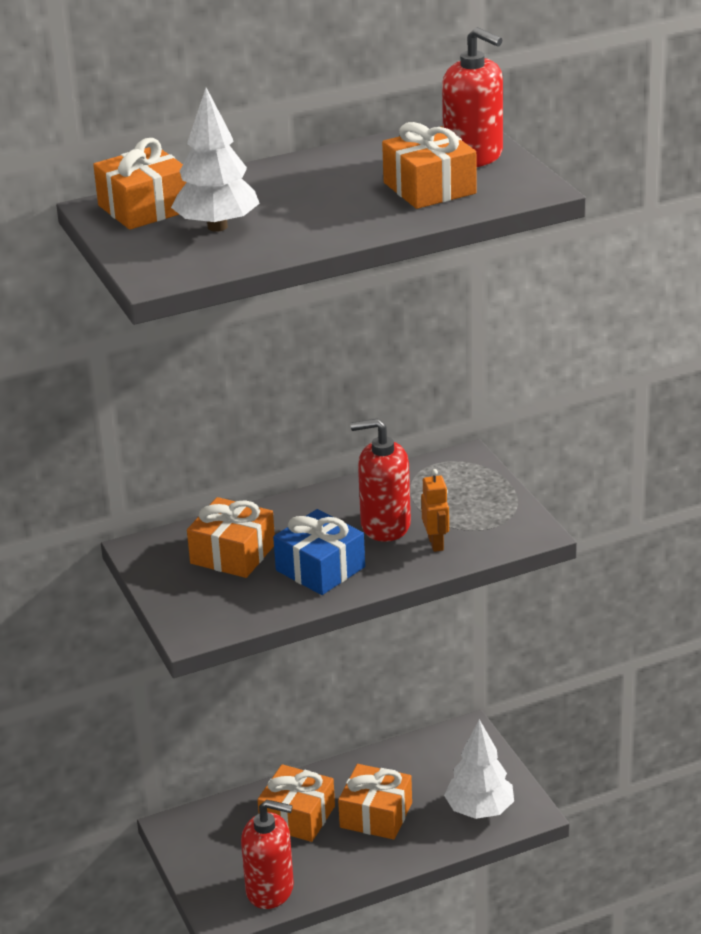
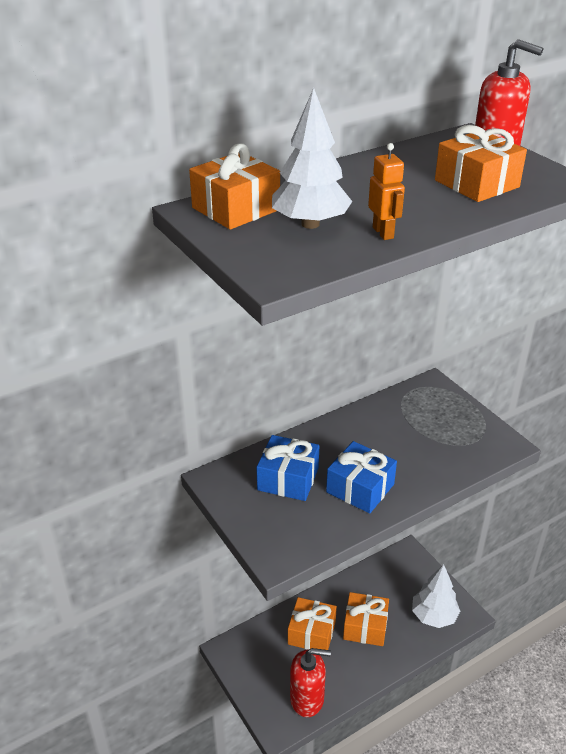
camera: 10 degrees left, 5 degrees up
(233, 554) = (288, 479): orange gift -> blue gift
(385, 525) = (395, 445): red soap dispenser -> none
(436, 543) = (439, 459): orange robot -> orange robot (383, 233)

